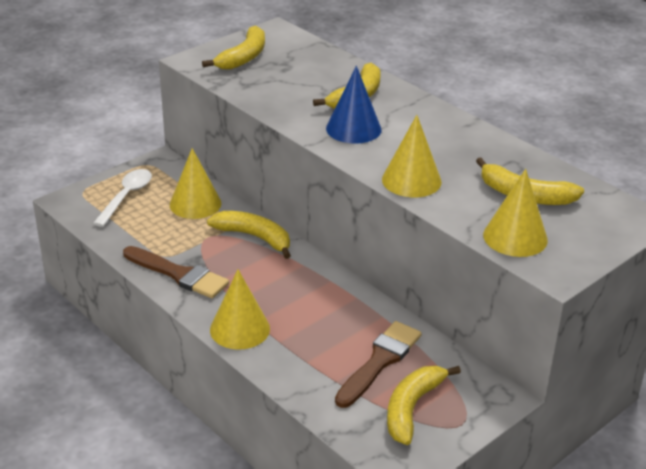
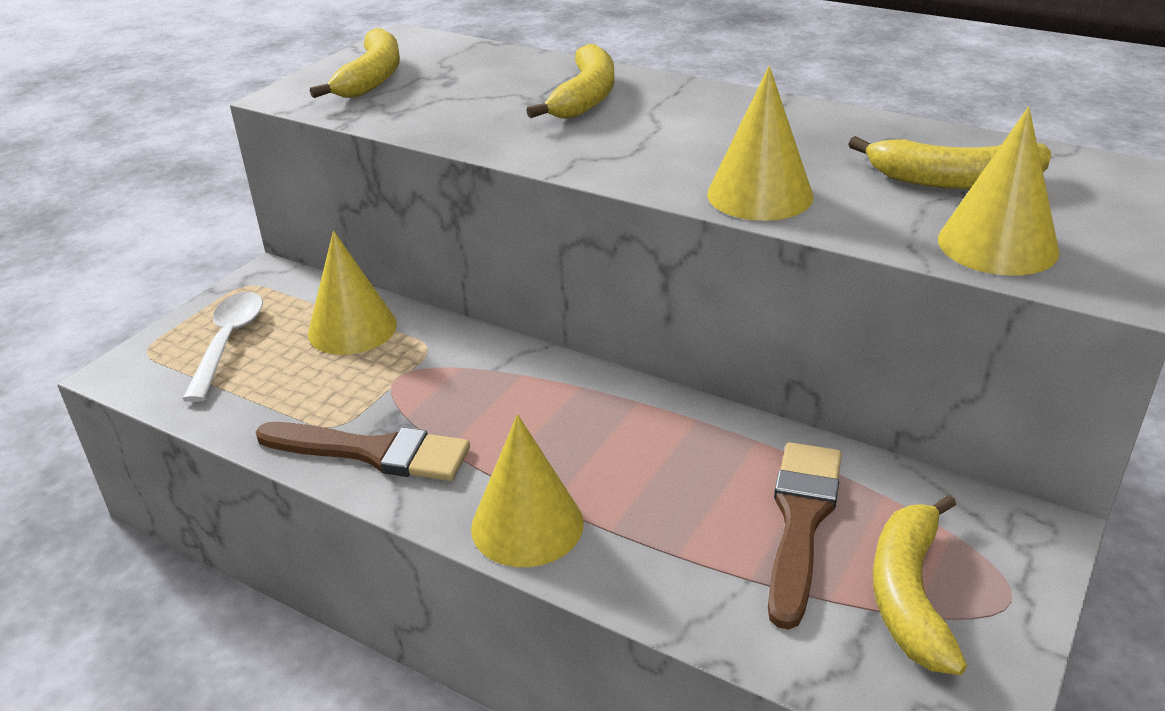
camera: 15 degrees left, 0 degrees up
(254, 237) = (476, 360): yellow banana -> none
(353, 129) = (611, 140): blue cone -> none

